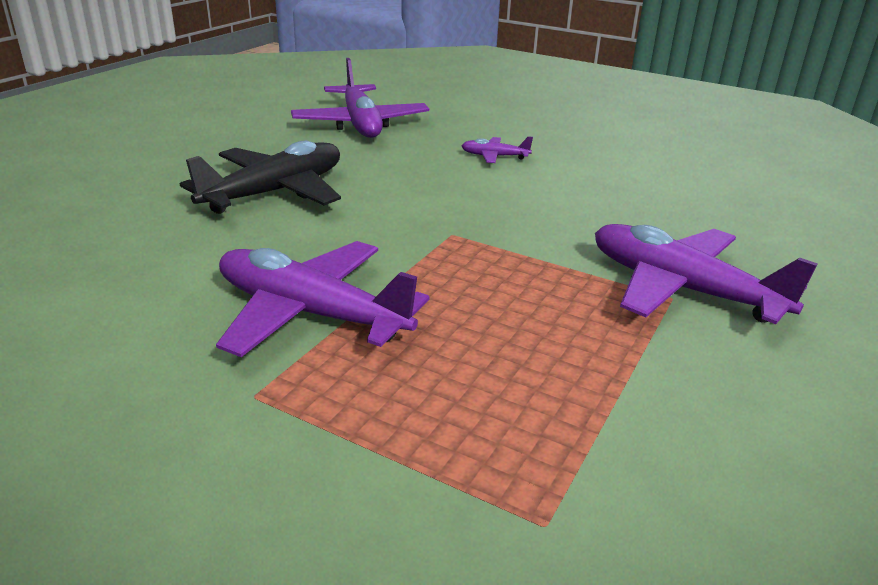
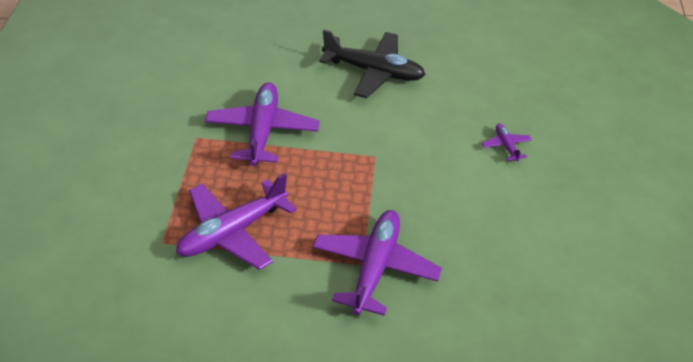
camera: 65 degrees right, 15 degrees up
(361, 124) = (506, 67): purple plane -> purple plane (232, 232)

